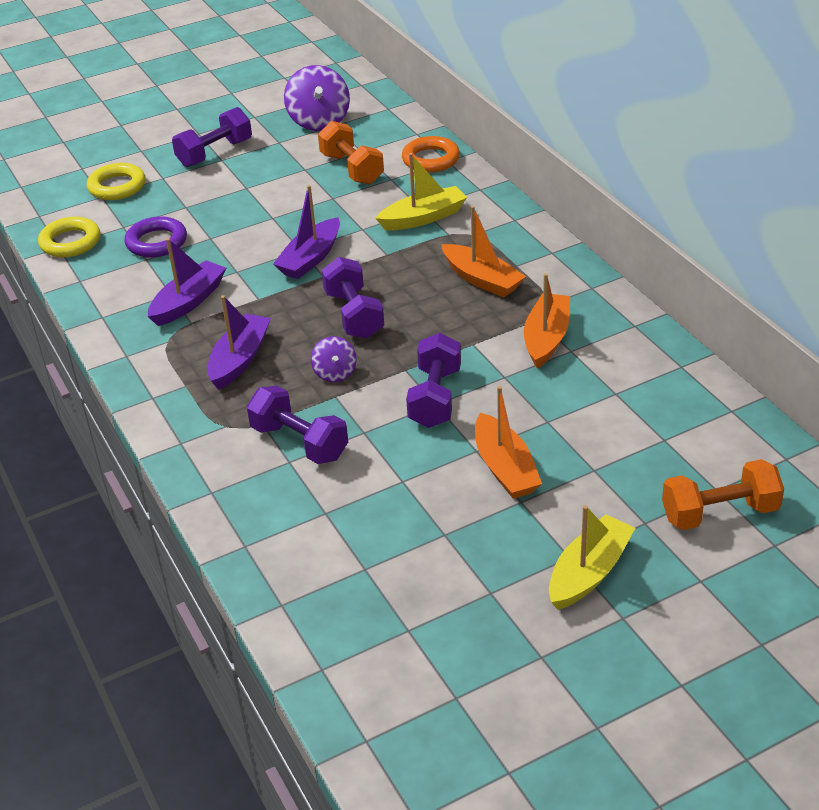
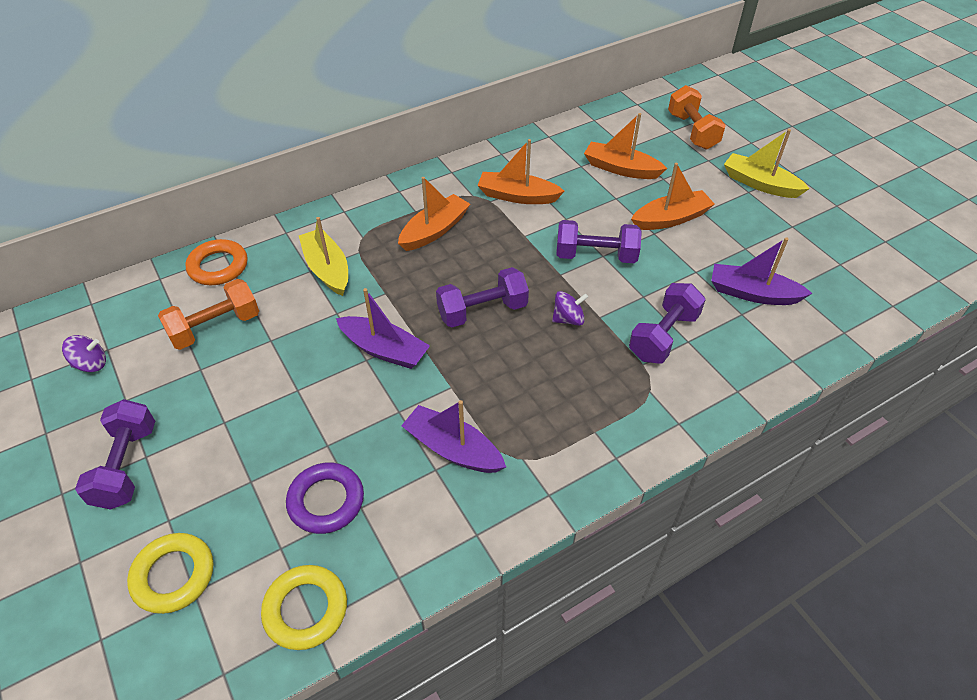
camera: 95 degrees left, 10 degrees up
(215, 153) = (126, 466): purple dumbbell -> purple dumbbell turned 45 degrees clockwise
(239, 359) = (552, 391): purple boat -> purple boat (752, 293)
(319, 121) = (91, 364): purple spinning top -> purple spinning top, size x0.54
(612, 430) = (621, 169): none -> orange boat

